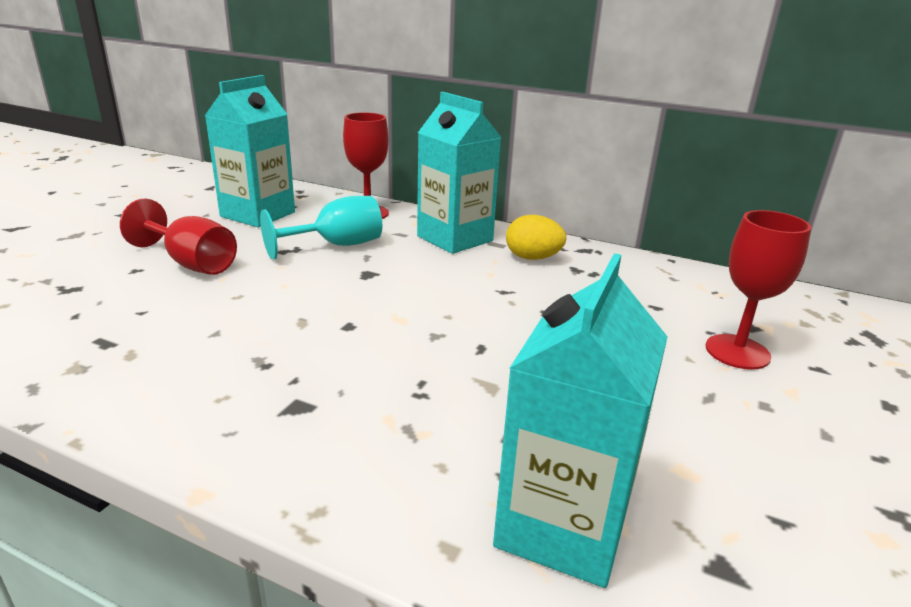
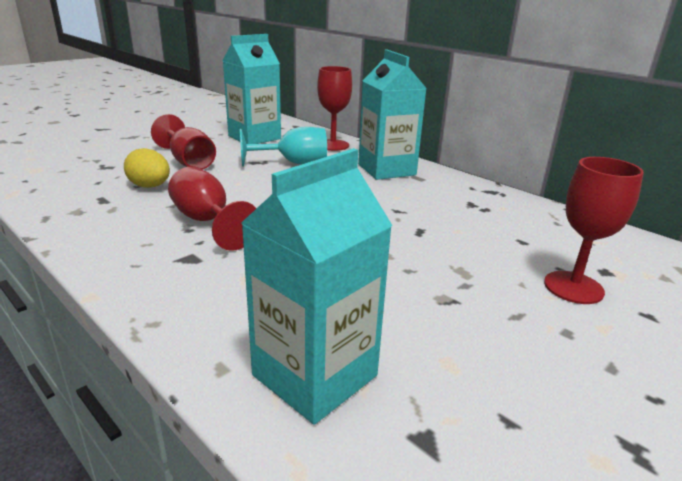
camera: 20 degrees right, 0 degrees up
(283, 348) = (207, 222): none -> red goblet
(532, 258) = (440, 191): yellow egg -> yellow egg (150, 186)

